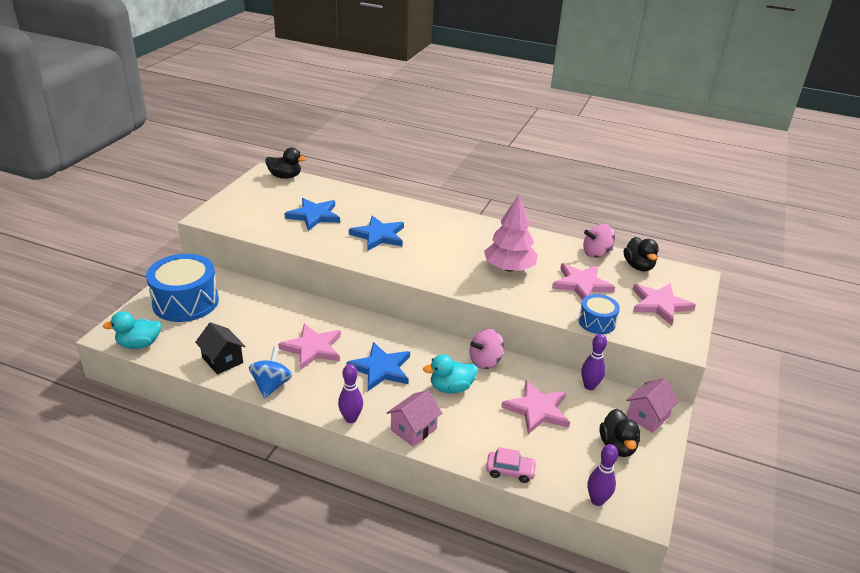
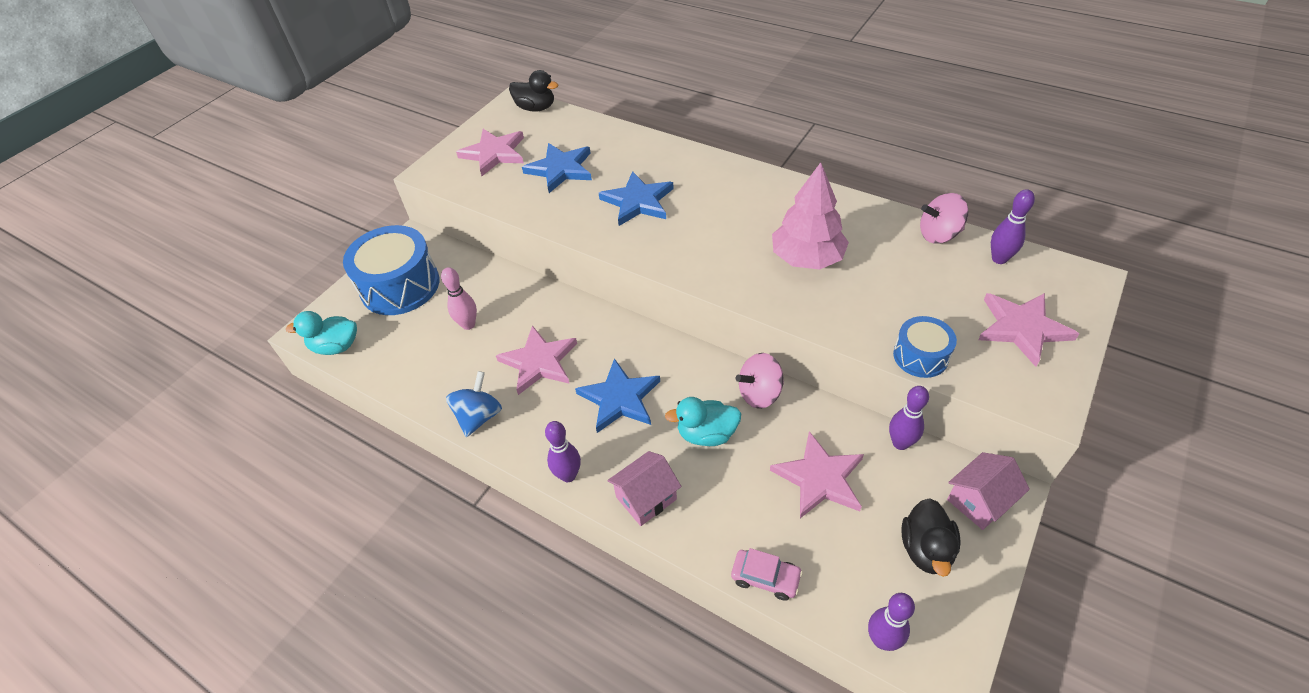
camera: 15 degrees right, 15 degrees up
(222, 360) = (427, 375): black house -> none
(249, 326) = (468, 324): none -> pink bowling pin
(581, 284) = (908, 288): pink star -> pink star (494, 153)
(638, 266) = (999, 259): black duck -> purple bowling pin

